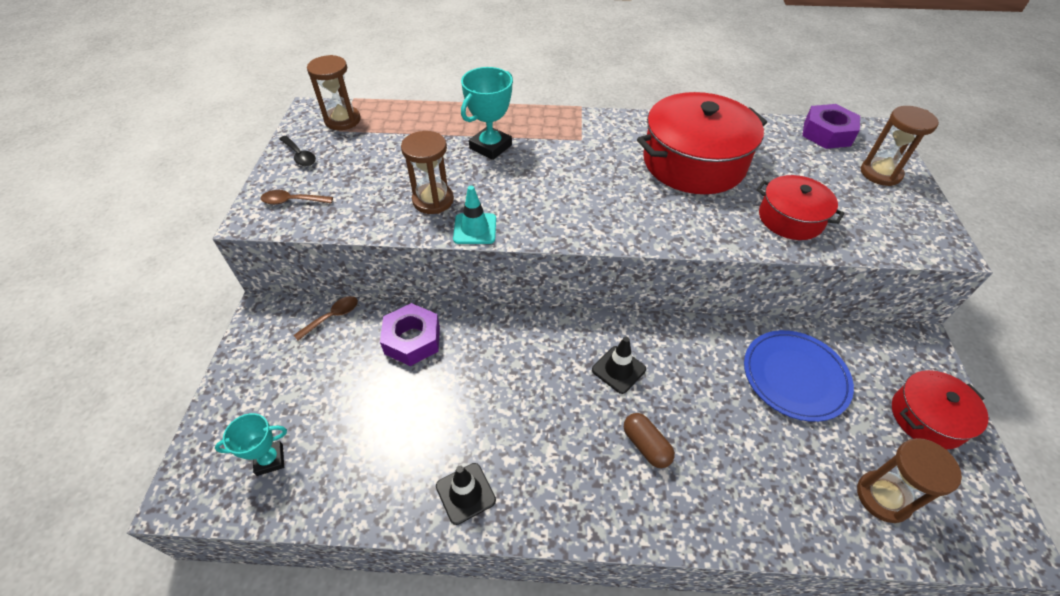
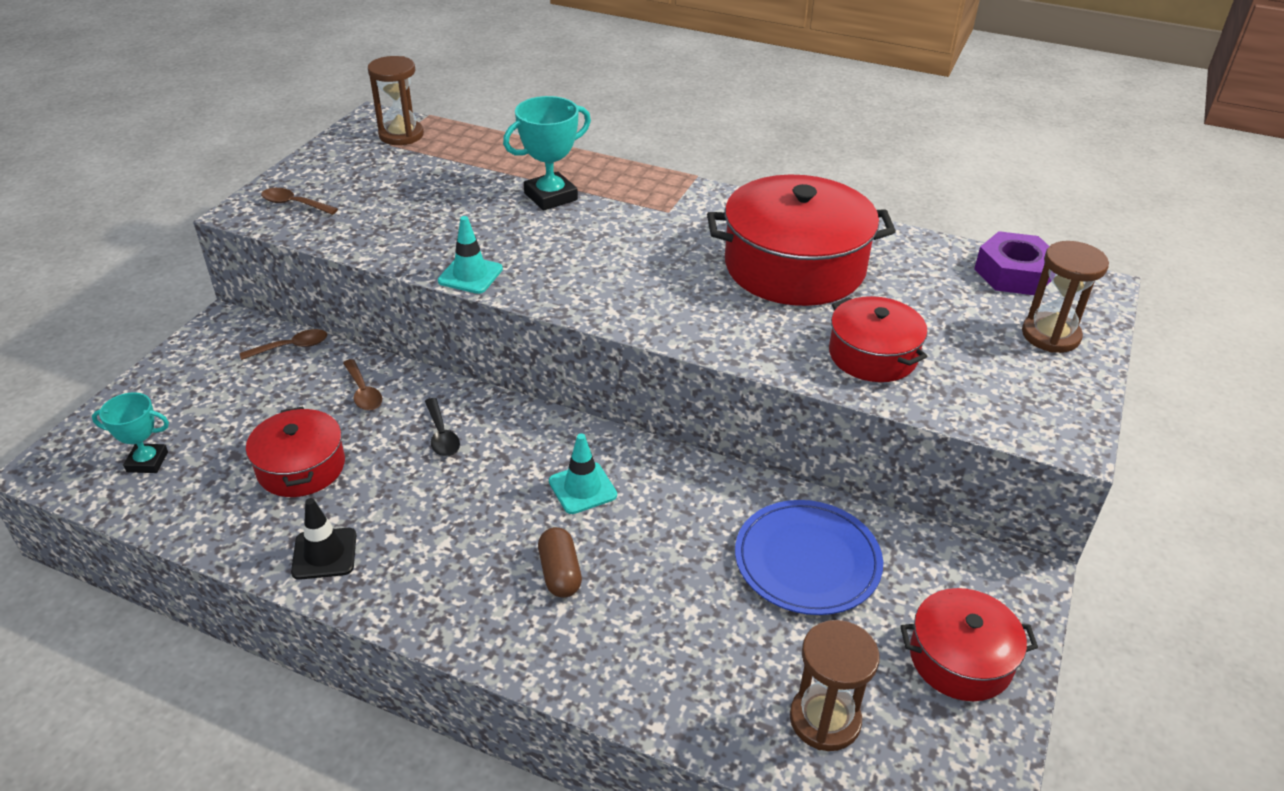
camera: 20 degrees right, 10 degrees down
(300, 156) = (331, 161): black spoon -> black spoon (441, 435)
(402, 421) = (301, 467): none -> red pot
(412, 340) = (363, 392): purple nut -> brown spoon
(433, 200) = (444, 236): brown hourglass -> none
(618, 369) = (582, 488): black traffic cone -> turquoise traffic cone

